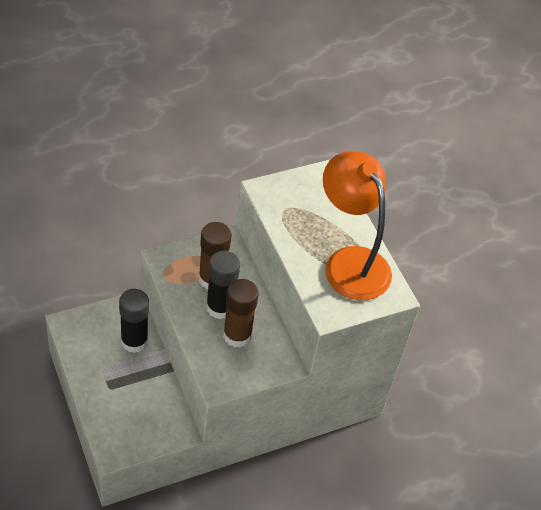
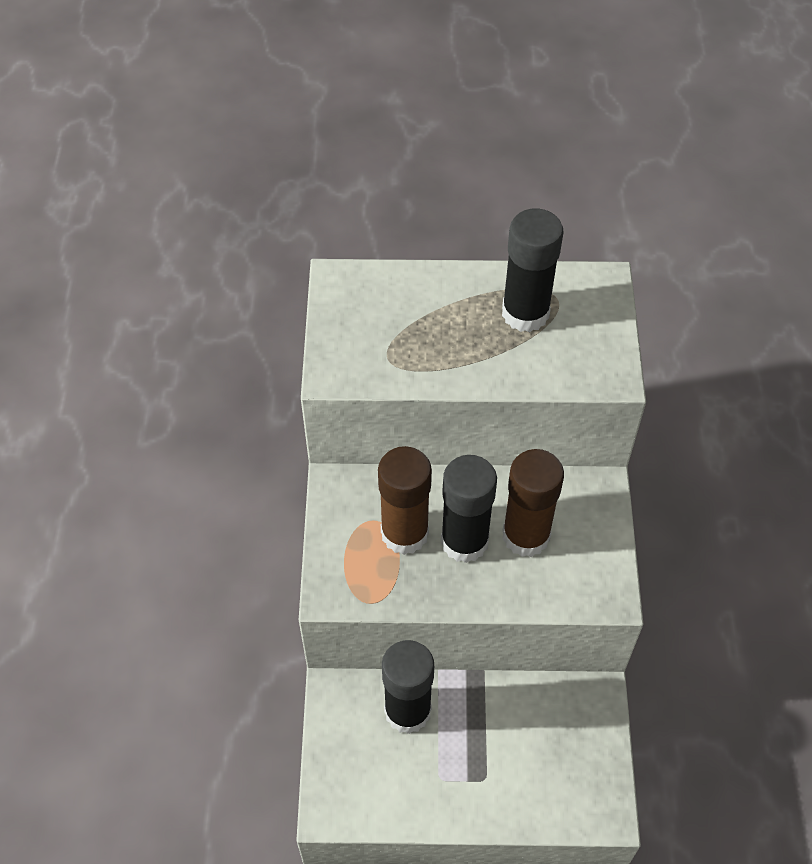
camera: 60 degrees left, 5 degrees up
(350, 262) = (525, 313): orange lamp -> black glue stick

